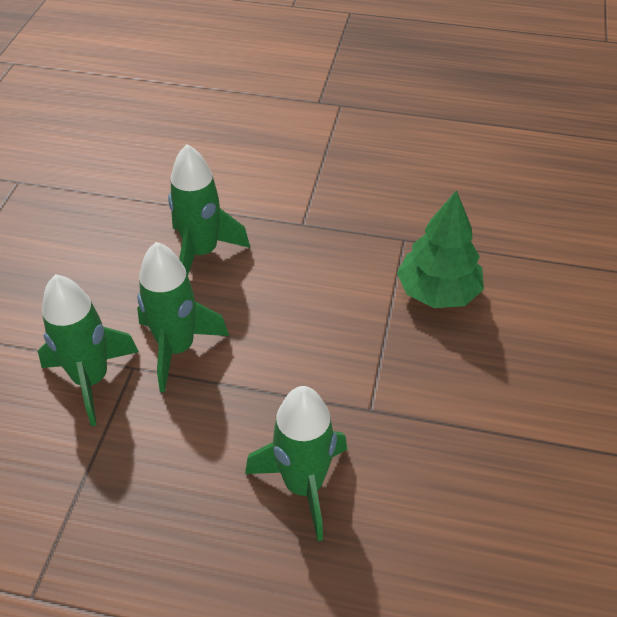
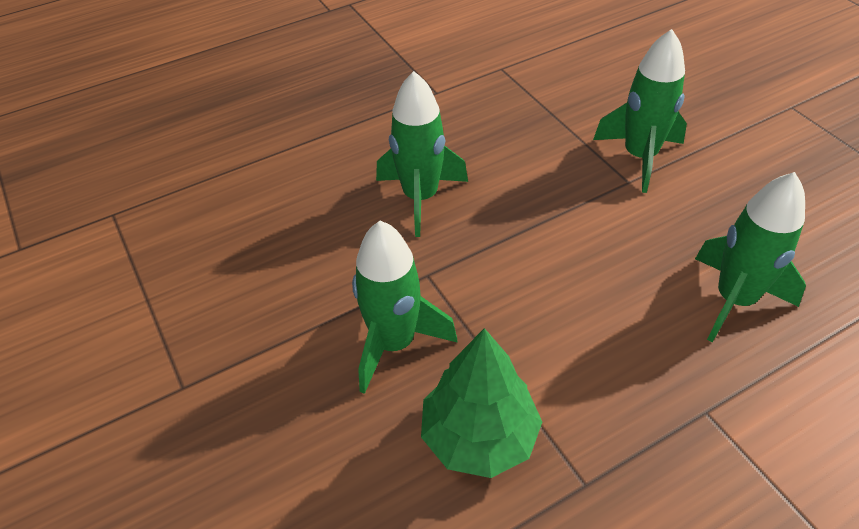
camera: 140 degrees right, 0 degrees up
(177, 348) = (621, 213): green rocket -> green rocket (394, 343)

